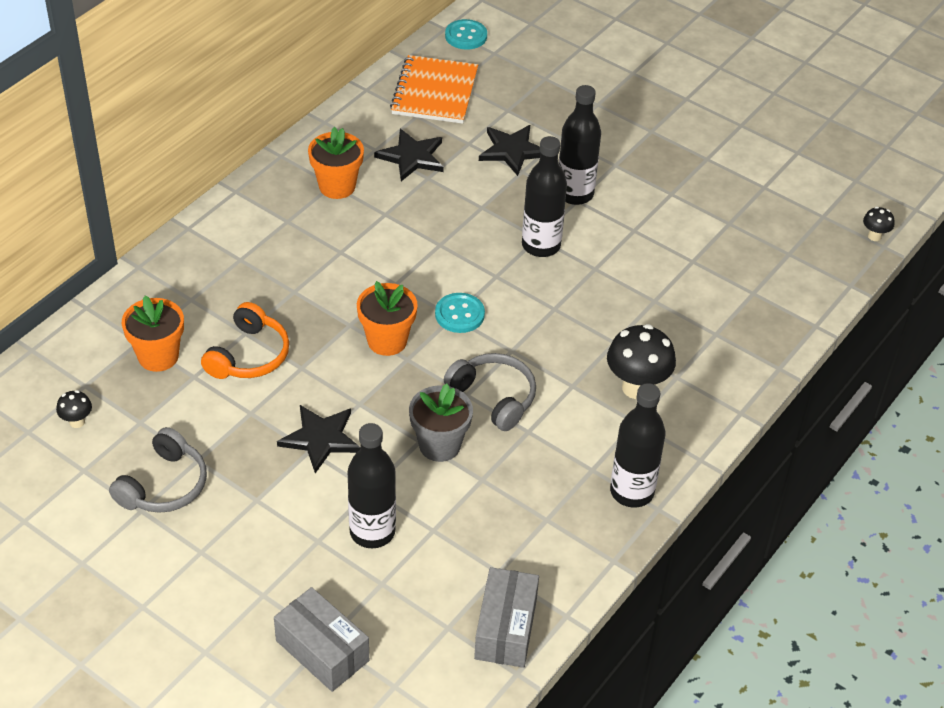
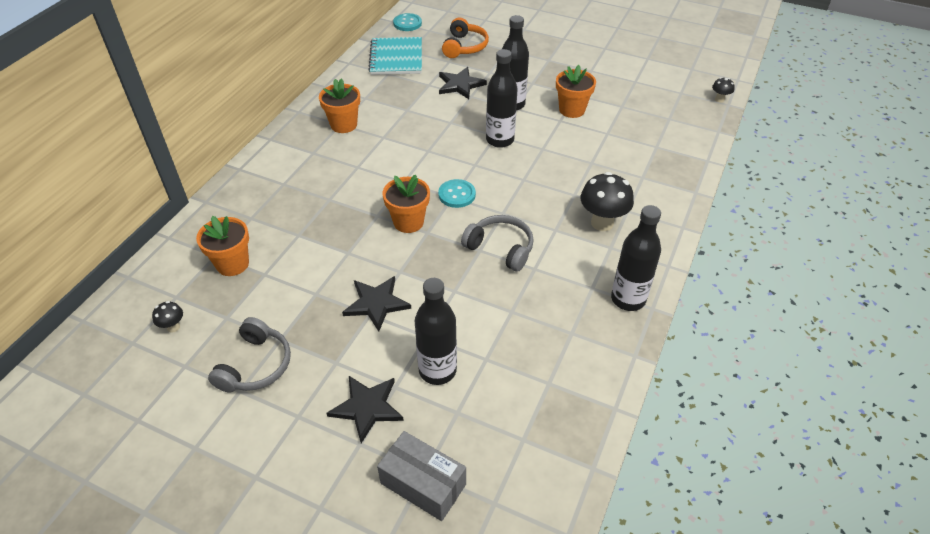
camera: 10 degrees left, 0 degrees up
(249, 355) = (305, 251): orange headphones -> orange headphones (464, 47)
(412, 157) = (392, 99): black star -> black star (367, 407)
(434, 92) = (396, 58): orange notebook -> turquoise notebook
(439, 445) = (471, 291): grey flower pot -> none
(506, 629) = (571, 430): grey box -> none
(656, 217) = (572, 110): none -> orange flower pot

